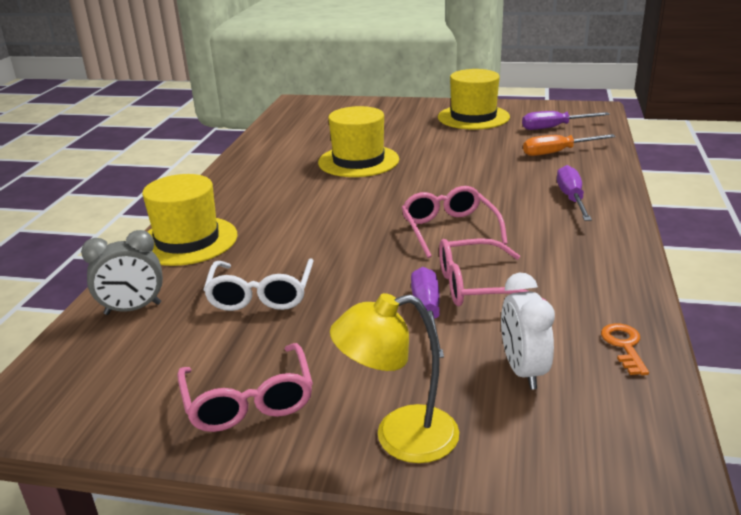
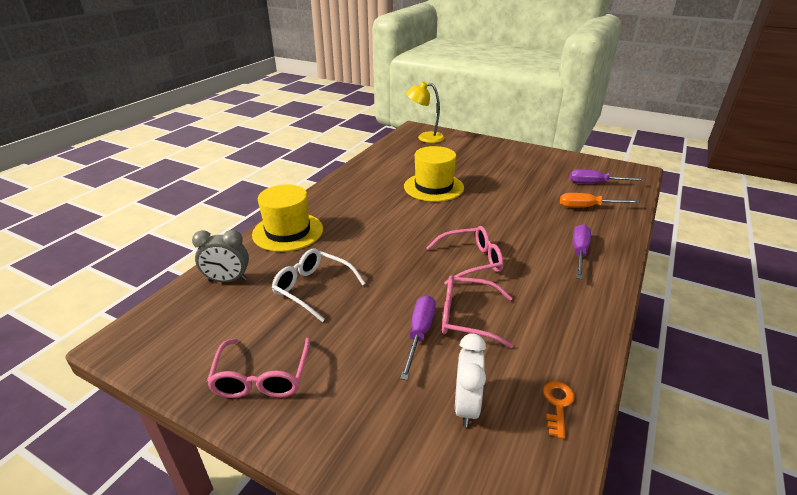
camera: 15 degrees right, 5 degrees up
(261, 295) = (313, 288): white glasses -> white glasses turned 105 degrees clockwise
(400, 437) = (347, 441): yellow lamp -> yellow lamp (425, 138)
(449, 229) = (471, 261): pink glasses -> pink glasses turned 75 degrees clockwise
(473, 117) = (536, 163): yellow hat -> none

